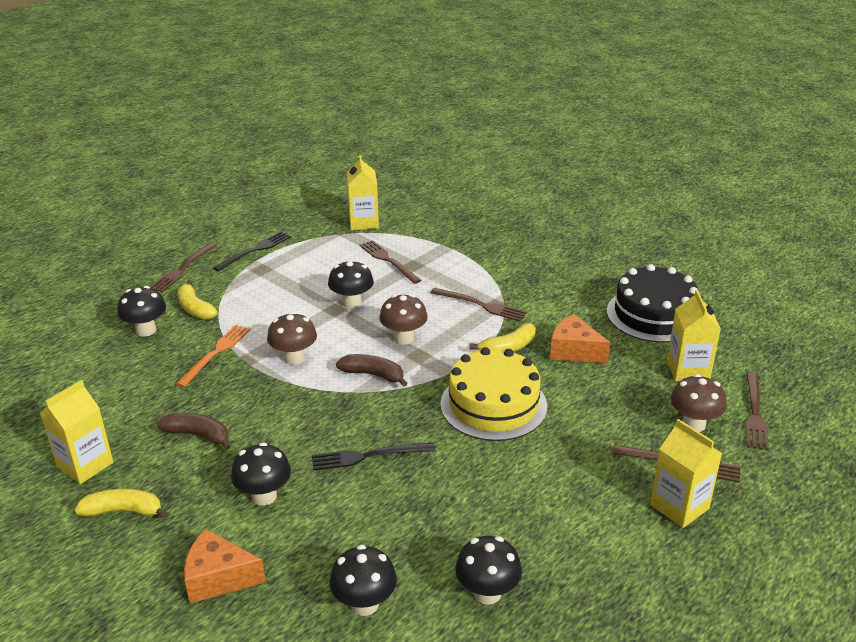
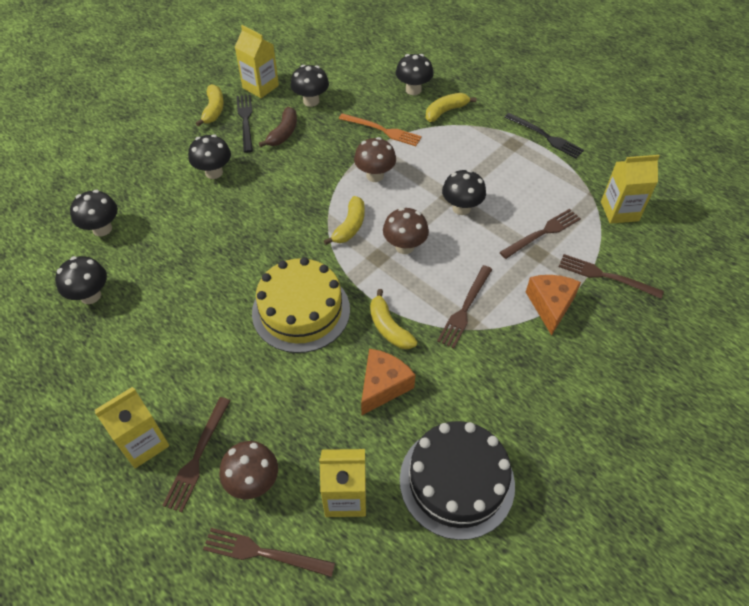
camera: 90 degrees right, 20 degrees up
(138, 413) = (311, 101): none -> black mushroom
(182, 269) = (506, 96): brown fork -> brown fork (605, 276)
(218, 578) = (145, 159): orange cheese -> orange cheese (550, 305)
(368, 456) = (246, 226): black fork -> black fork (245, 121)
(373, 375) = (349, 226): brown banana -> yellow banana

